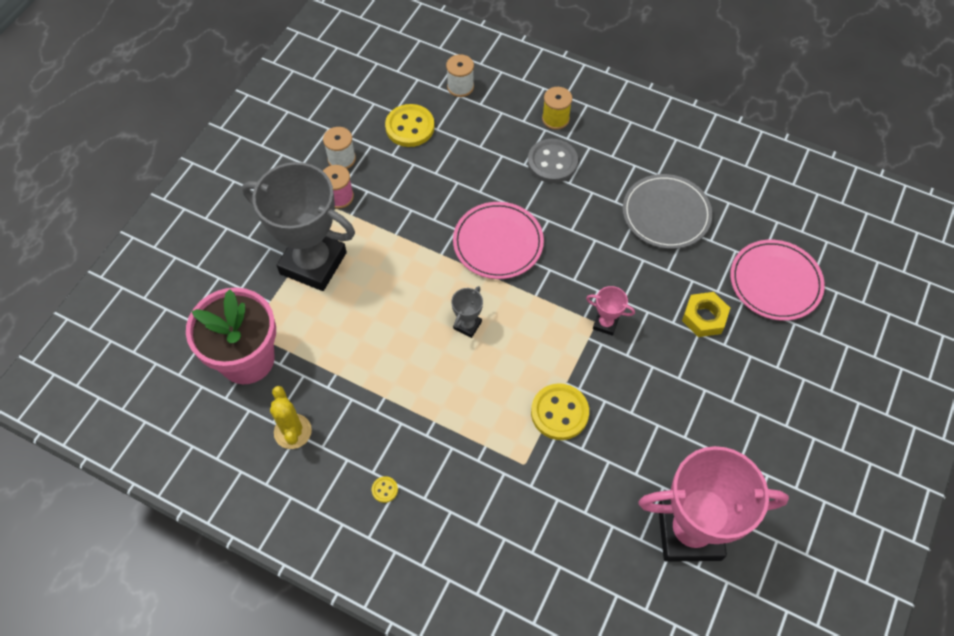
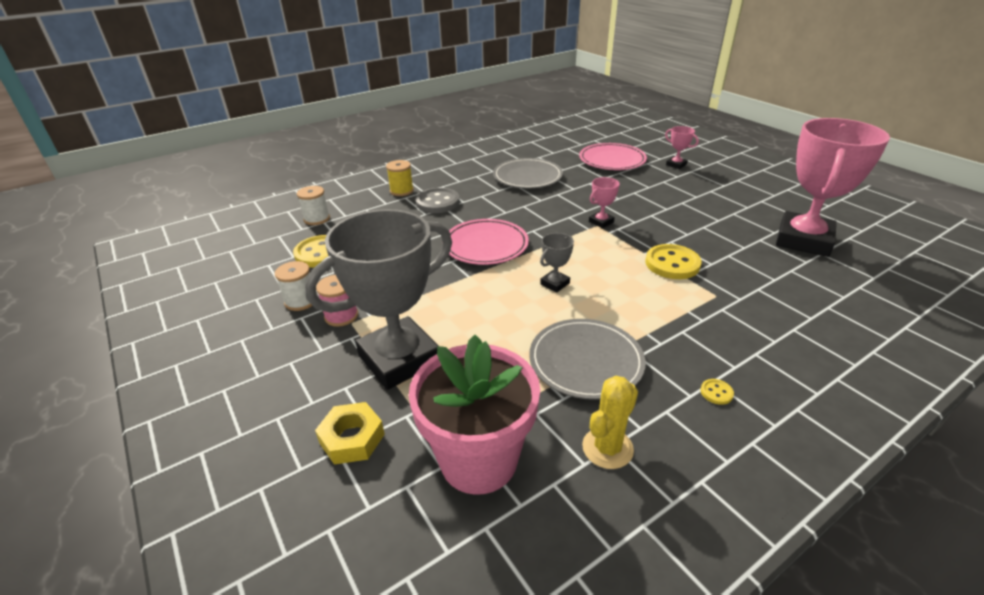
camera: 60 degrees left, 25 degrees down
(292, 431) = (607, 448): yellow cactus -> yellow cactus turned 60 degrees counterclockwise
(374, 387) = (586, 361): none -> grey plate
(467, 325) = (555, 283): grey trophy -> grey trophy turned 75 degrees clockwise
(704, 317) = (622, 187): yellow nut -> yellow nut (352, 438)
(812, 357) = (676, 165): none -> pink trophy

